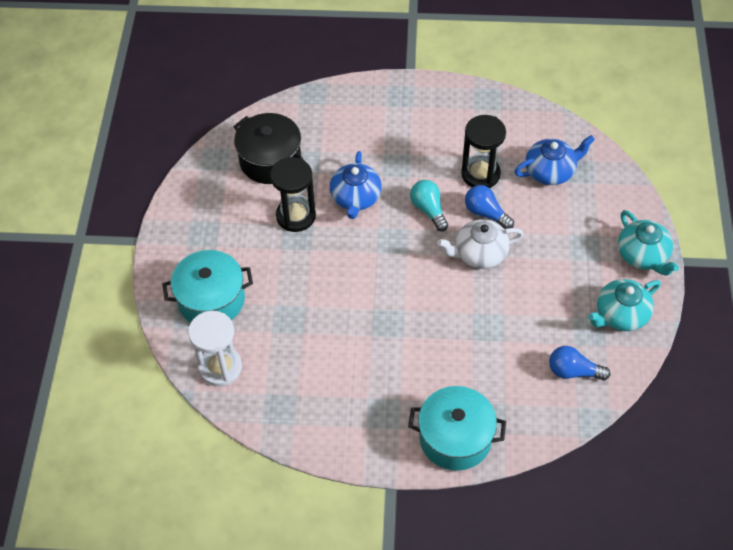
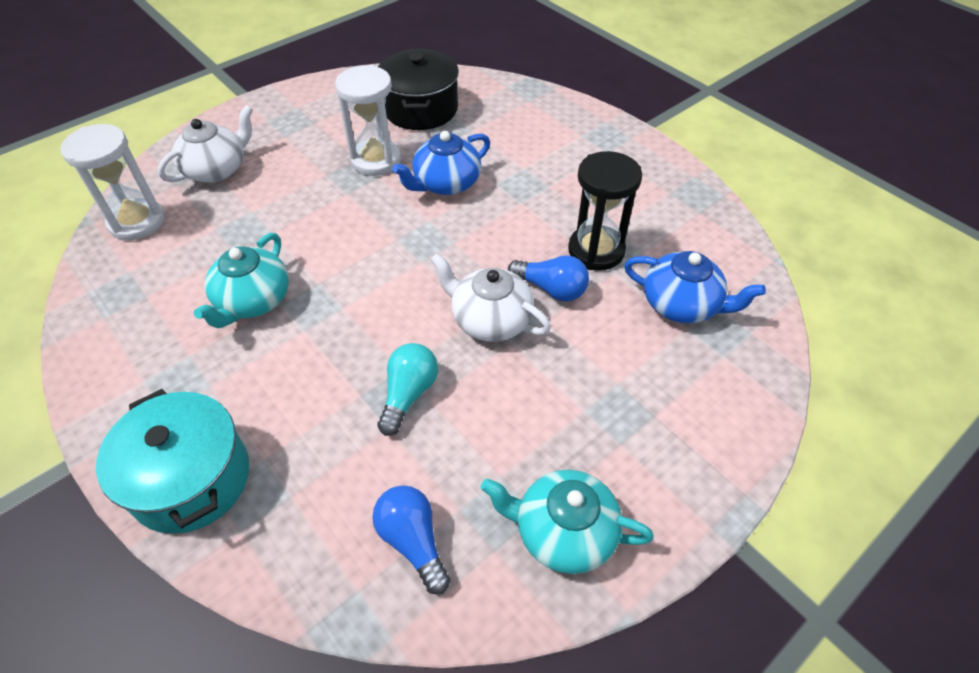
camera: 45 degrees right, 5 degrees down
(211, 300) = (217, 169): turquoise pot -> white teapot
(296, 216) = (376, 160): black hourglass -> white hourglass
(429, 210) = (497, 242): turquoise light bulb -> turquoise light bulb (408, 394)
(486, 213) = (551, 289): blue light bulb -> blue light bulb turned 120 degrees clockwise
(643, 255) = (687, 487): turquoise teapot -> turquoise teapot (253, 301)

